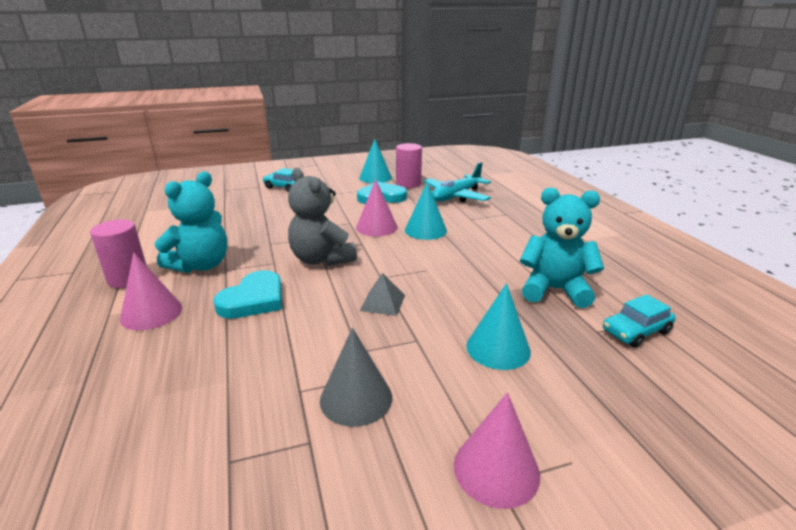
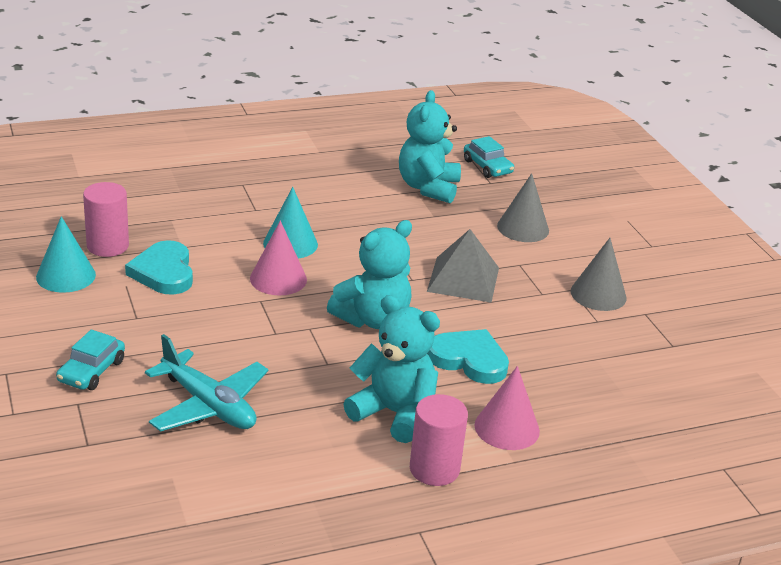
camera: 95 degrees left, 5 degrees up
(321, 259) = (373, 319): grey teddy bear -> turquoise teddy bear
(382, 303) = (463, 279): grey pyramid -> grey pyramid, size x1.69
(456, 196) = (173, 211): turquoise plane -> turquoise plane (208, 405)
(496, 469) = (642, 245): pink cone -> none
(498, 348) = (523, 228): turquoise cone -> grey cone

